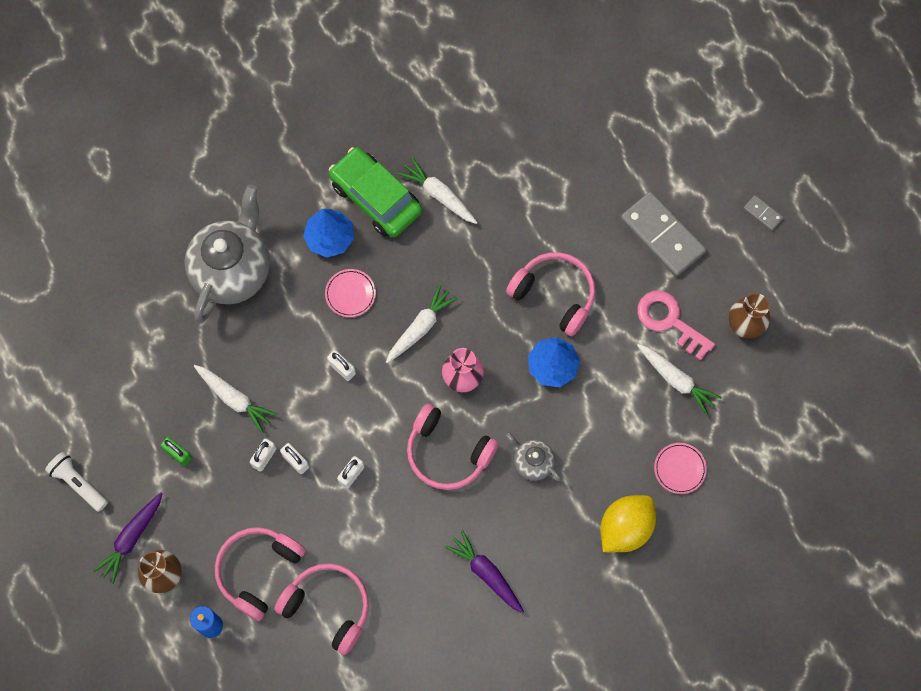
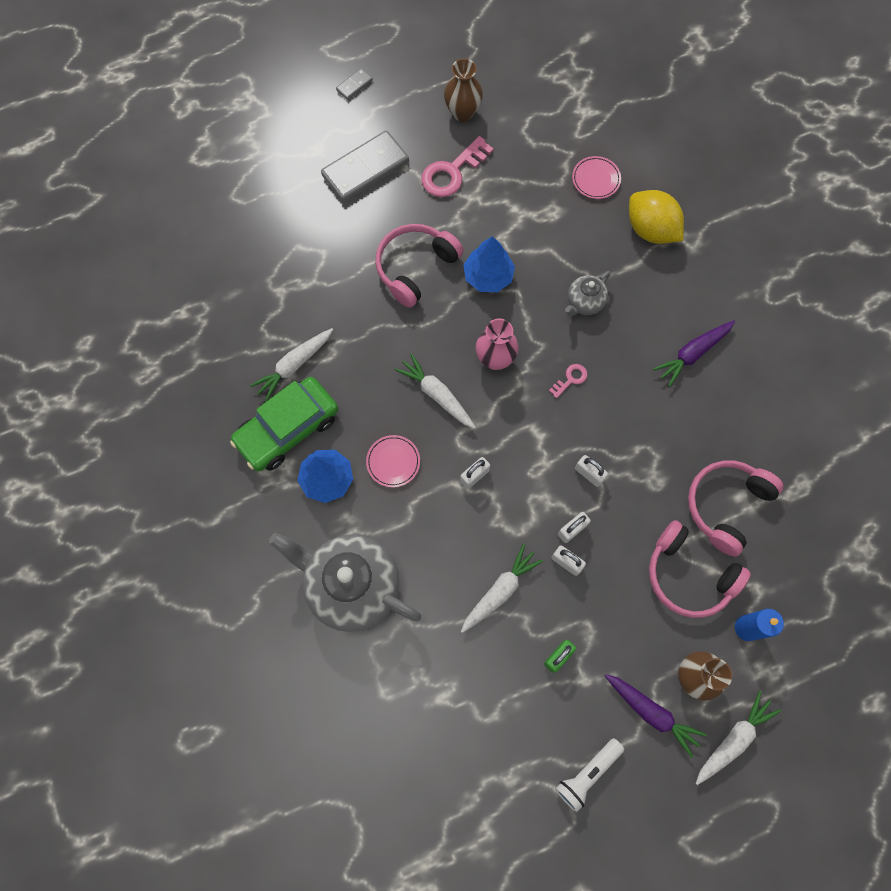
camera: 85 degrees left, 0 degrees up
(448, 452) = (570, 379): pink headphones -> pink key
(676, 380) = (510, 173): white carrot -> white carrot (733, 739)

